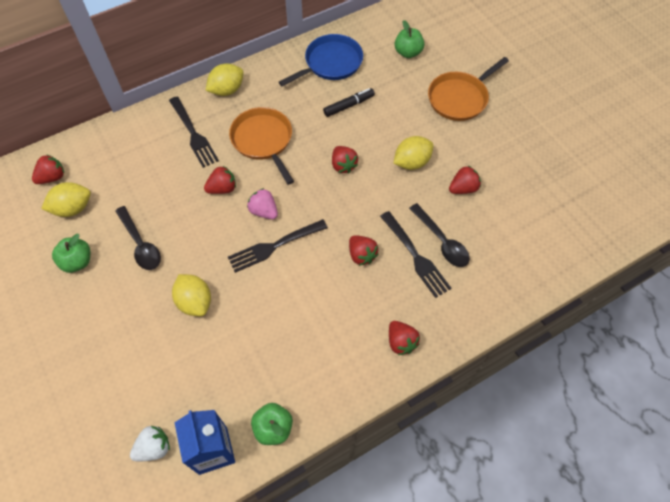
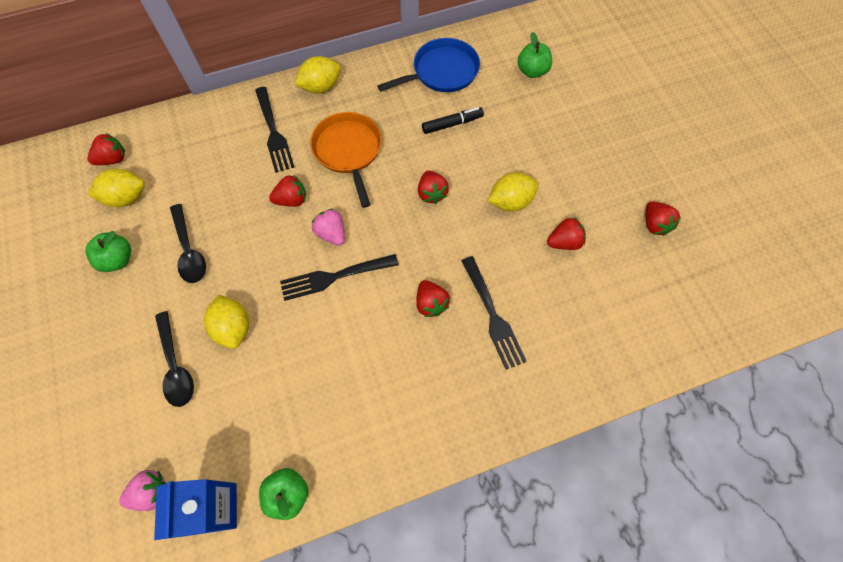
camera: 10 degrees right, 5 degrees up
(154, 448) = (151, 492): white strawberry -> pink strawberry
(401, 342) = (455, 416): red strawberry -> red strawberry (654, 224)
(441, 241) = (526, 302): black spoon -> black spoon (176, 366)
(459, 98) = (581, 133): orange pan -> none

